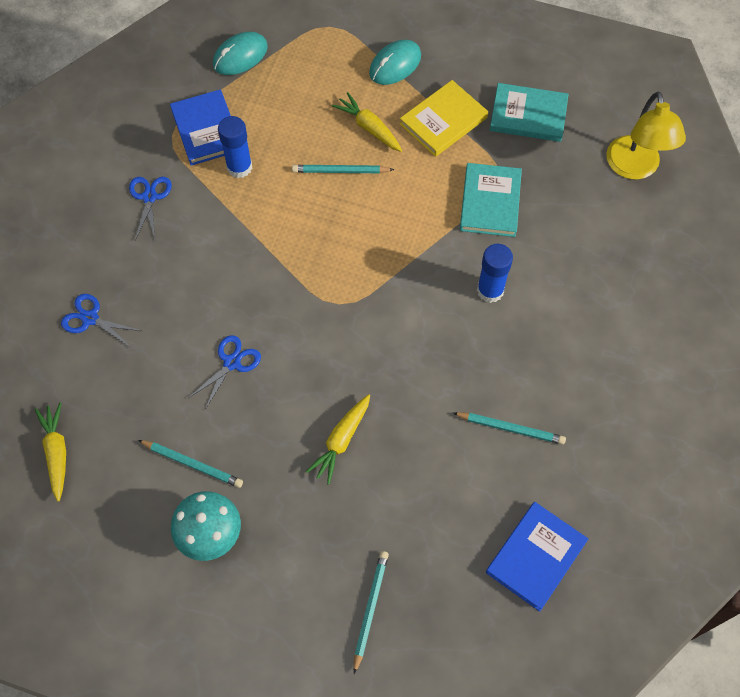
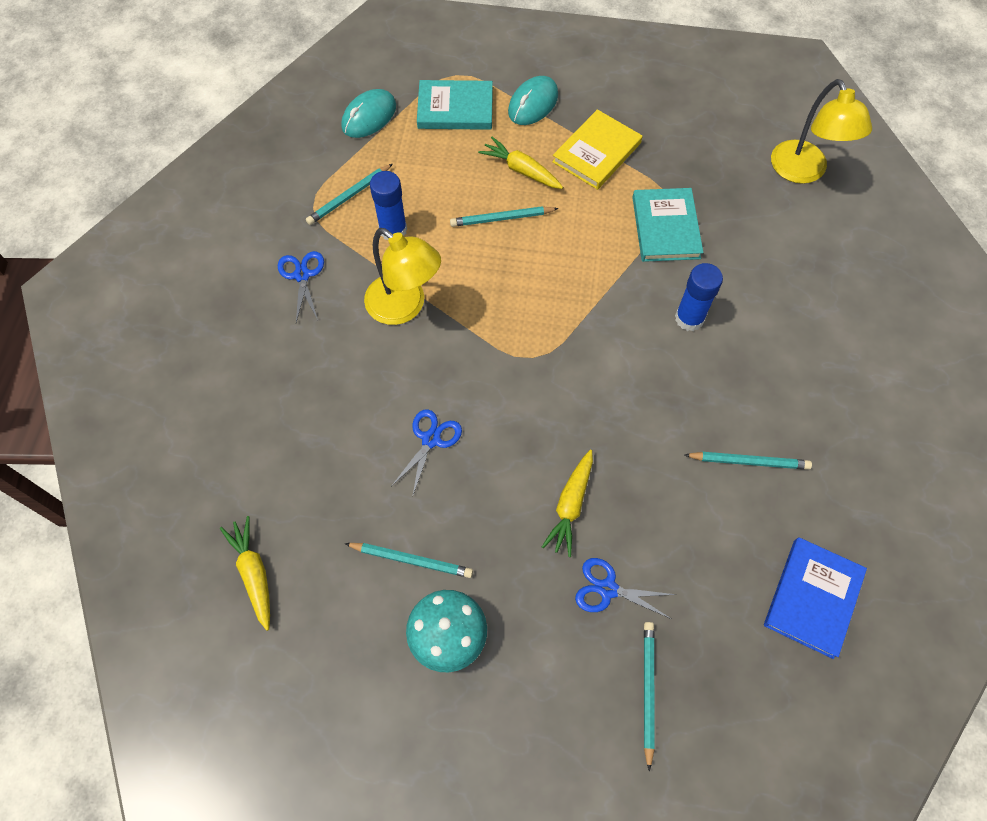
camera: 10 degrees left, 0 degrees up
(90, 318) = (263, 416): blue scissors -> blue scissors (608, 589)
(206, 130) = (349, 196): blue book -> turquoise pencil
(234, 240) = (404, 307): none -> yellow lamp
(528, 115) = (682, 135): turquoise book -> turquoise book (455, 108)

